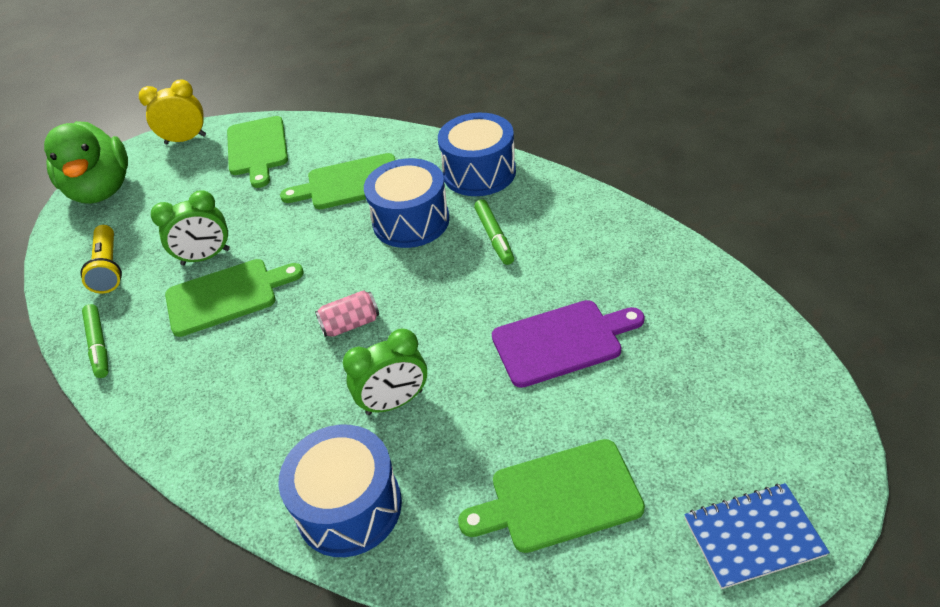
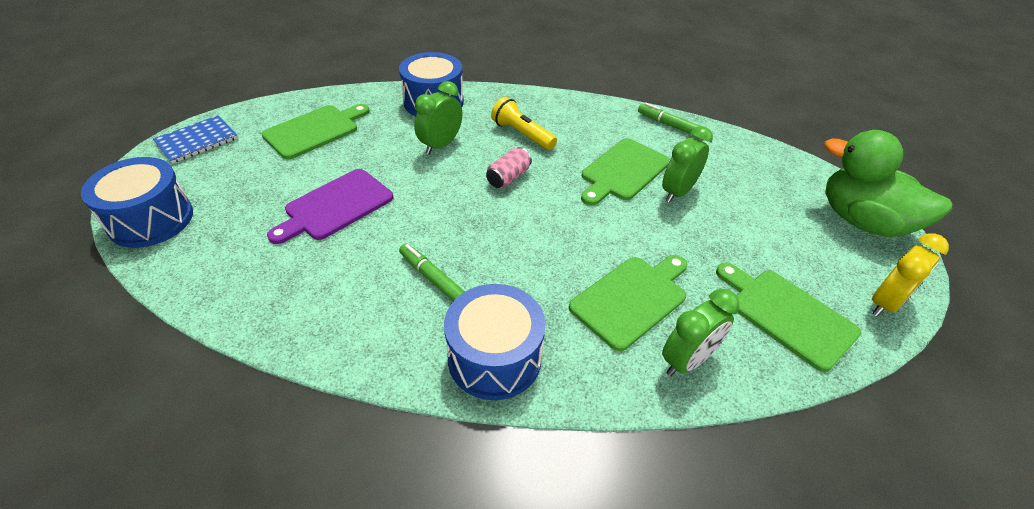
camera: 145 degrees right, 0 degrees up
(109, 268) = (740, 165): yellow flashlight -> yellow flashlight (522, 134)
(354, 142) = (687, 360): none -> green clock
(411, 221) = (528, 272): blue drum -> blue drum (151, 220)

